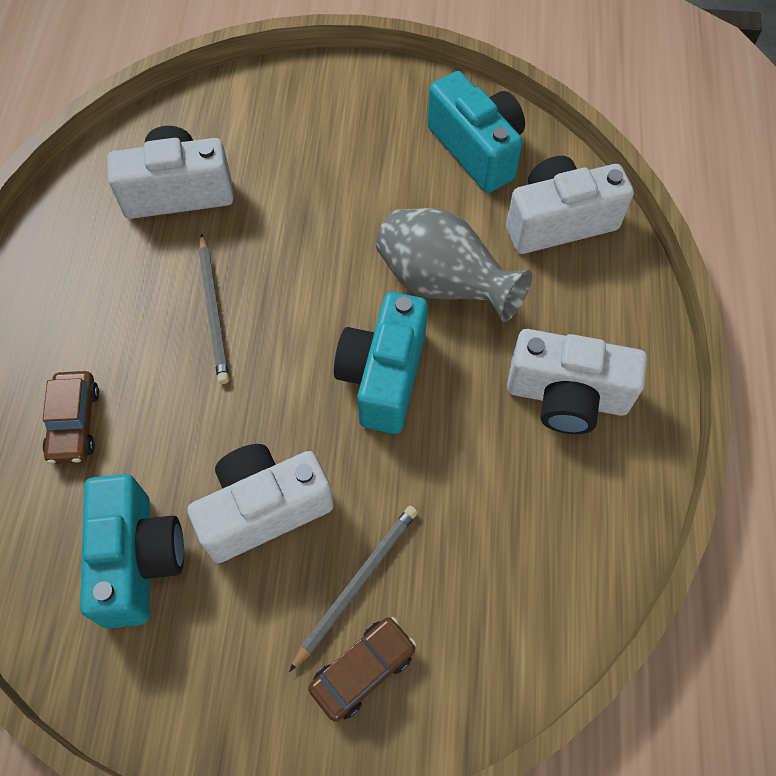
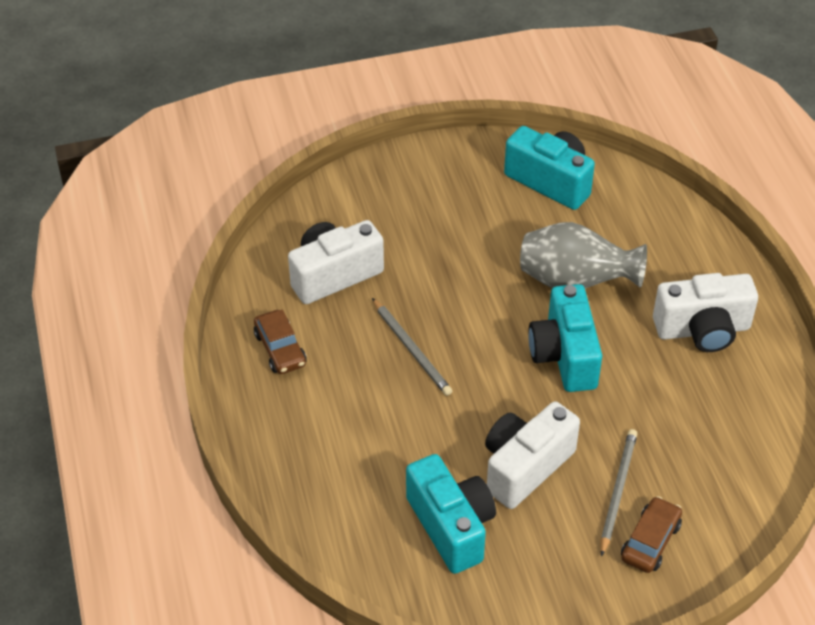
camera: 20 degrees left, 15 degrees down
(74, 423) = (349, 455): brown car -> brown car (280, 349)
(559, 222) = (638, 215): white camera -> none

